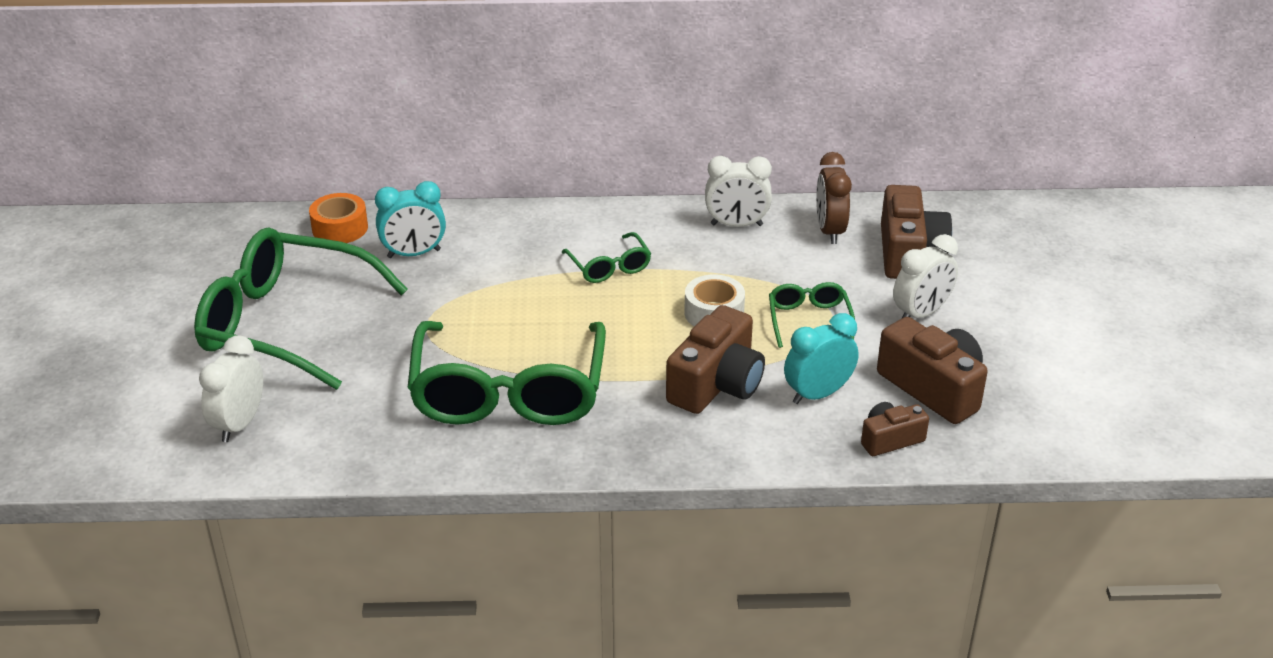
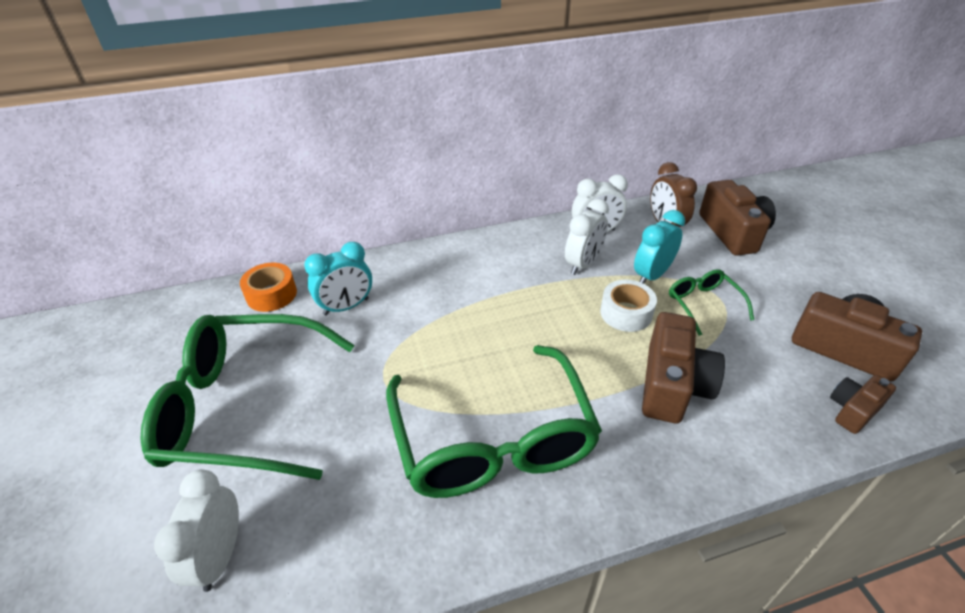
camera: 15 degrees left, 5 degrees up
(609, 267) = (518, 287): green glasses -> none
(818, 394) = (761, 376): turquoise clock -> turquoise clock (651, 275)
(921, 314) = (780, 281): white clock -> white clock (583, 264)

